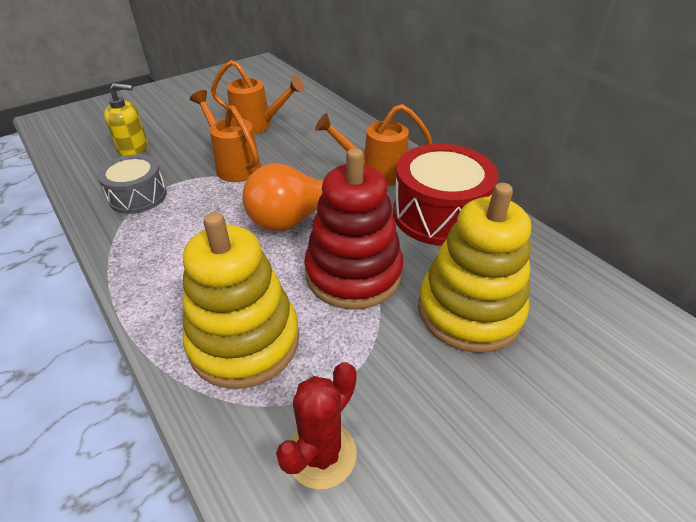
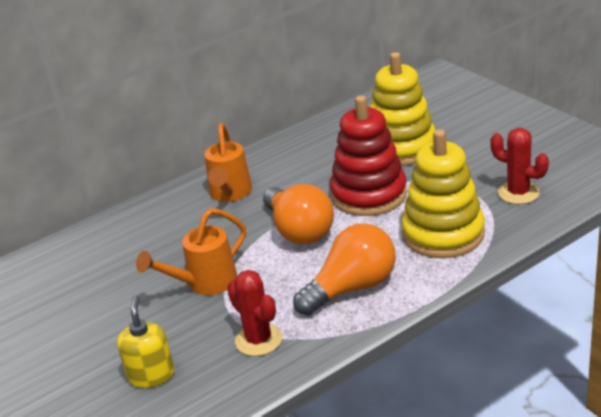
camera: 85 degrees left, 10 degrees down
(138, 196) = (258, 340): grey drum -> red cactus
(178, 255) = (352, 288): none -> orange light bulb
(258, 125) = (118, 281): orange watering can -> none
(439, 214) = (296, 160): red drum -> none

